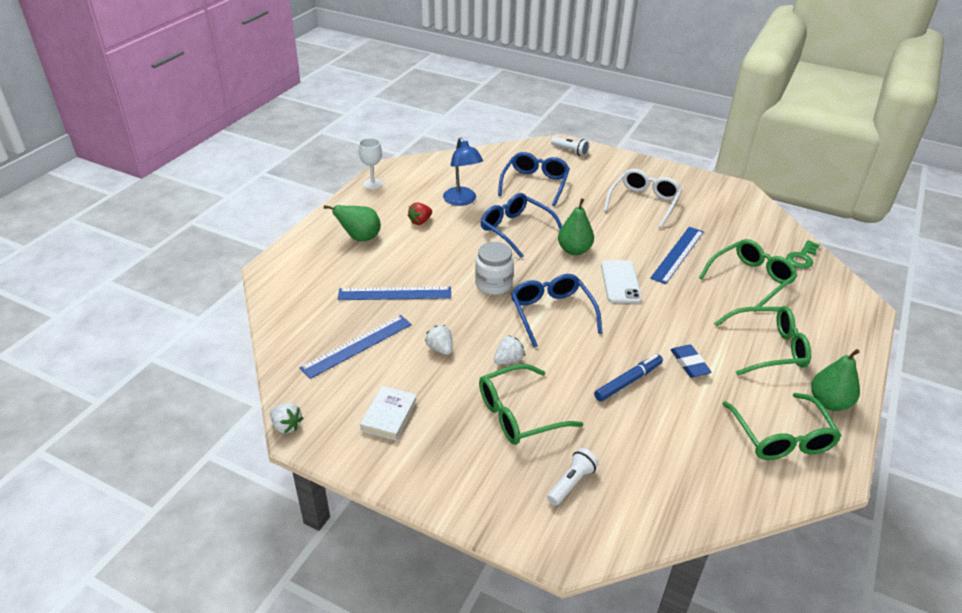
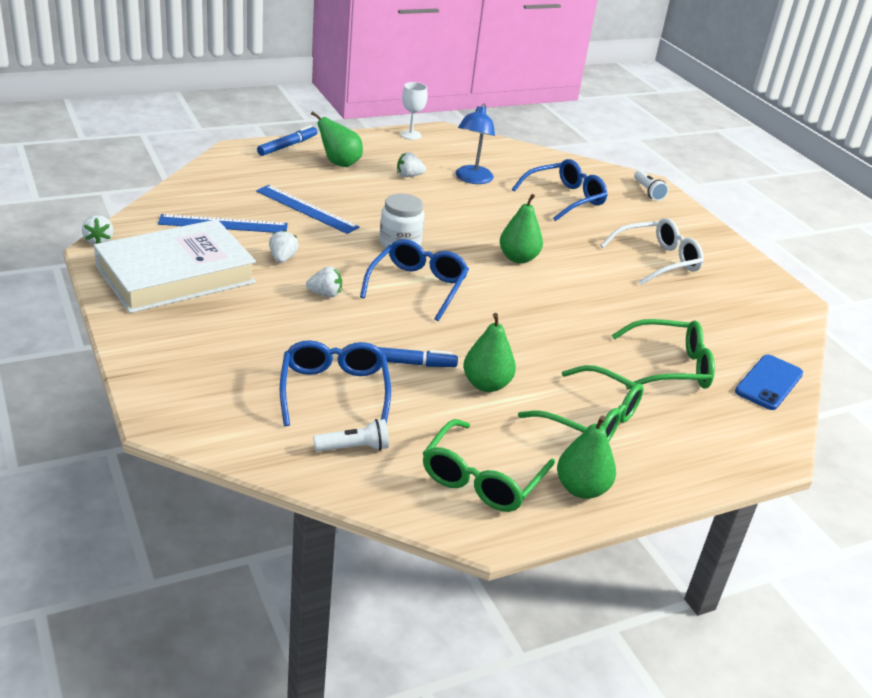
camera: 35 degrees right, 5 degrees down
(302, 243) = (287, 146): none -> blue marker
(389, 416) = (175, 274): white book -> white book, size x2.34
(420, 221) = (409, 176): red strawberry -> white strawberry
(516, 230) = (487, 219): blue glasses -> blue glasses (334, 391)
(518, 414) = (273, 328): green glasses -> none
(571, 483) = (240, 390): white flashlight -> white flashlight (354, 448)
(620, 282) = (523, 300): white phone -> none
(677, 254) = (623, 311): blue ruler -> none
(689, 364) = (486, 384): blue eraser -> green pear
(802, 257) = (769, 383): green key -> blue phone

